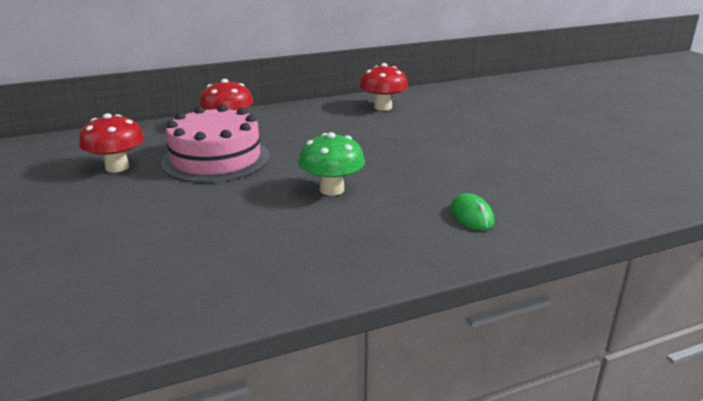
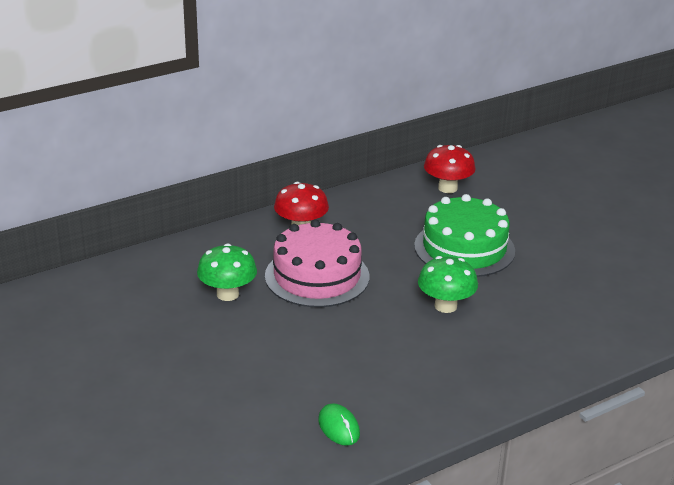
camera: 10 degrees left, 5 degrees up
(117, 167) = (227, 294): red mushroom -> green mushroom
(376, 147) = (464, 248): none -> green cake
(471, 216) = (576, 326): green mouse -> green mouse (339, 427)

